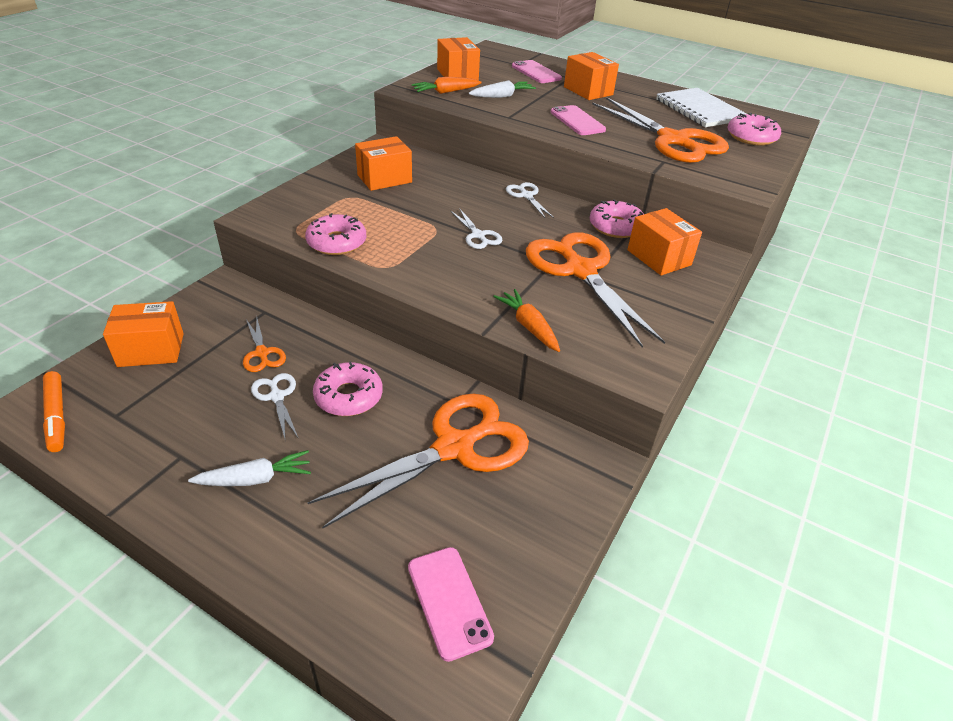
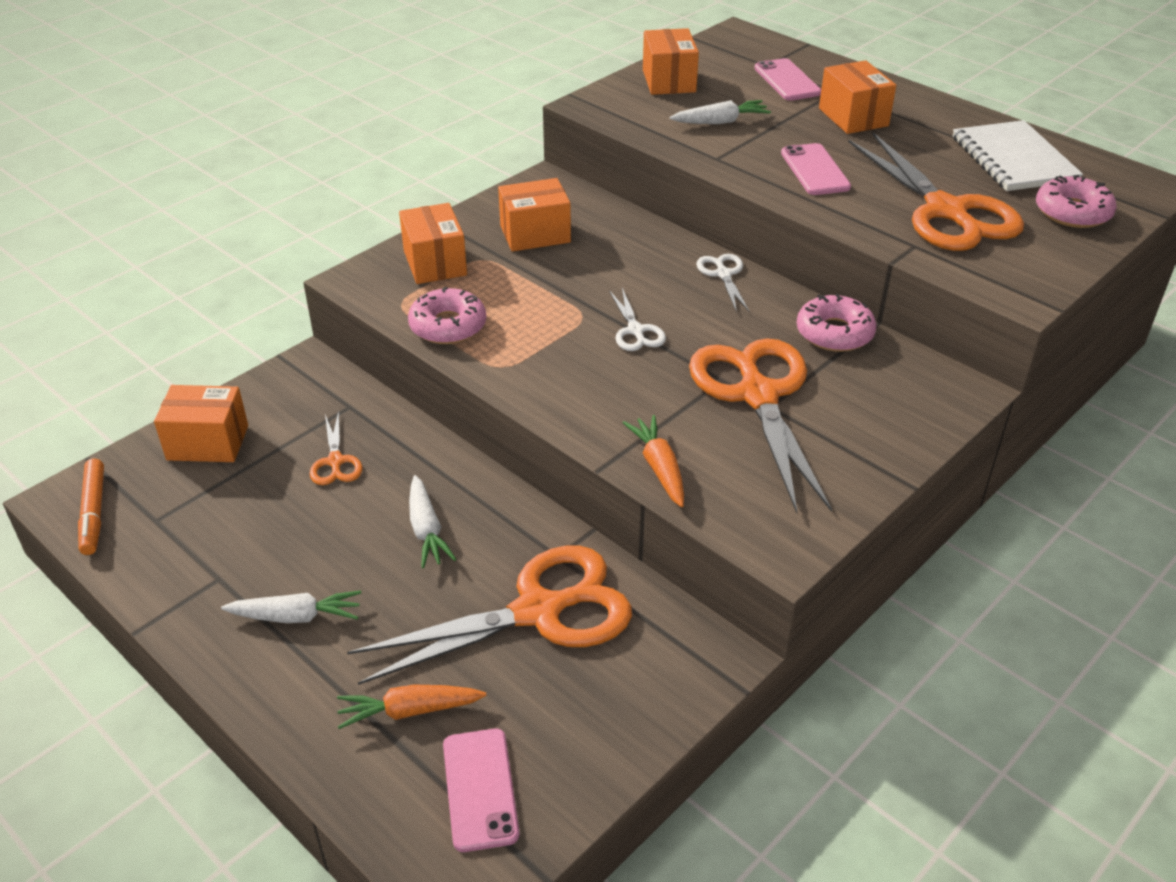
camera: 15 degrees right, 0 degrees up
(277, 396) = (341, 519): white scissors -> none
(348, 396) = (426, 530): pink donut -> white carrot
(446, 92) = (642, 111): orange carrot -> orange carrot (409, 711)
(659, 257) = (878, 386): orange box -> orange box (435, 263)

